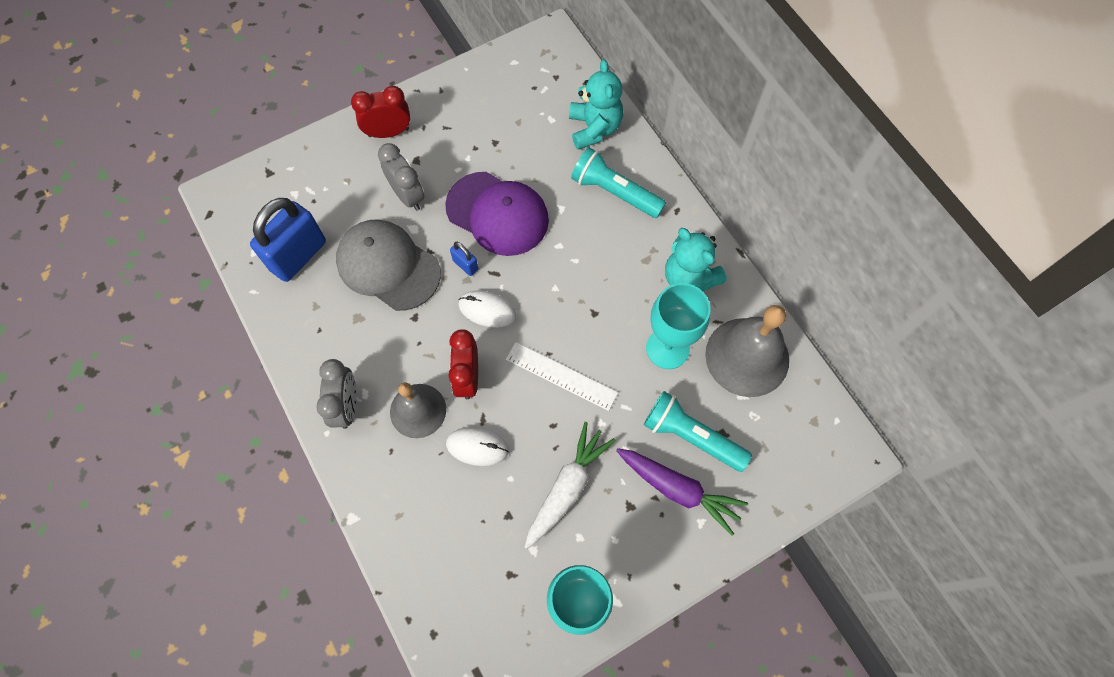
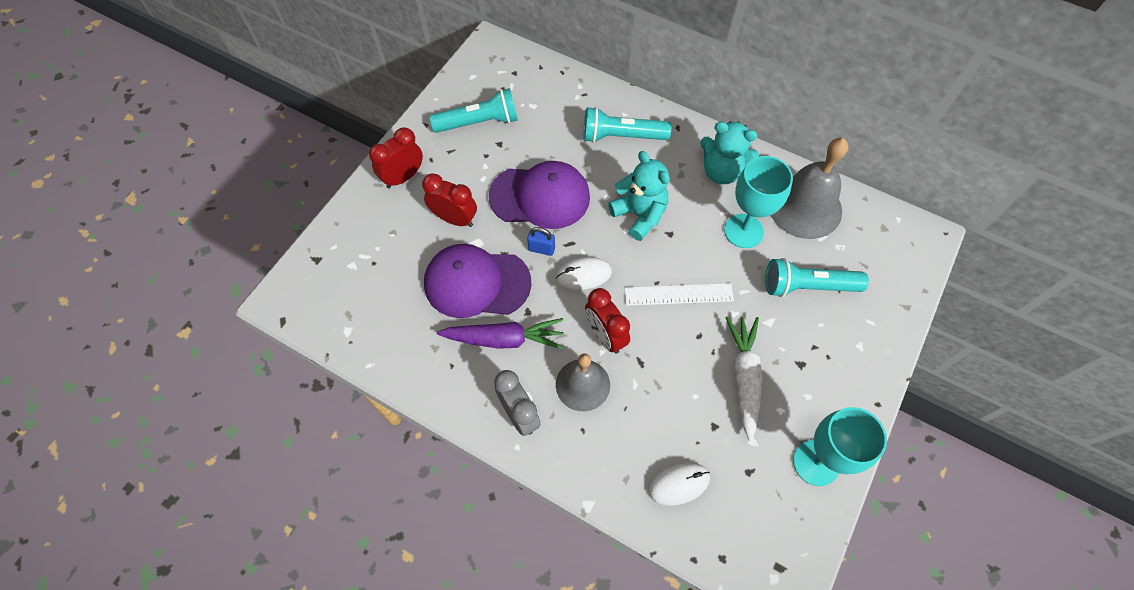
camera: 30 degrees left, 5 degrees down
(298, 256) = (391, 314): blue padlock -> none
(388, 266) = (476, 283): grey cap -> purple cap
(407, 195) = (454, 219): grey clock -> red clock
(477, 447) = (651, 386): white mouse -> white mouse (679, 484)
(490, 112) = (479, 122): none -> turquoise flashlight
(594, 128) = (572, 97): turquoise teddy bear -> turquoise teddy bear (639, 215)
(679, 490) = (827, 331): purple carrot -> purple carrot (505, 339)

